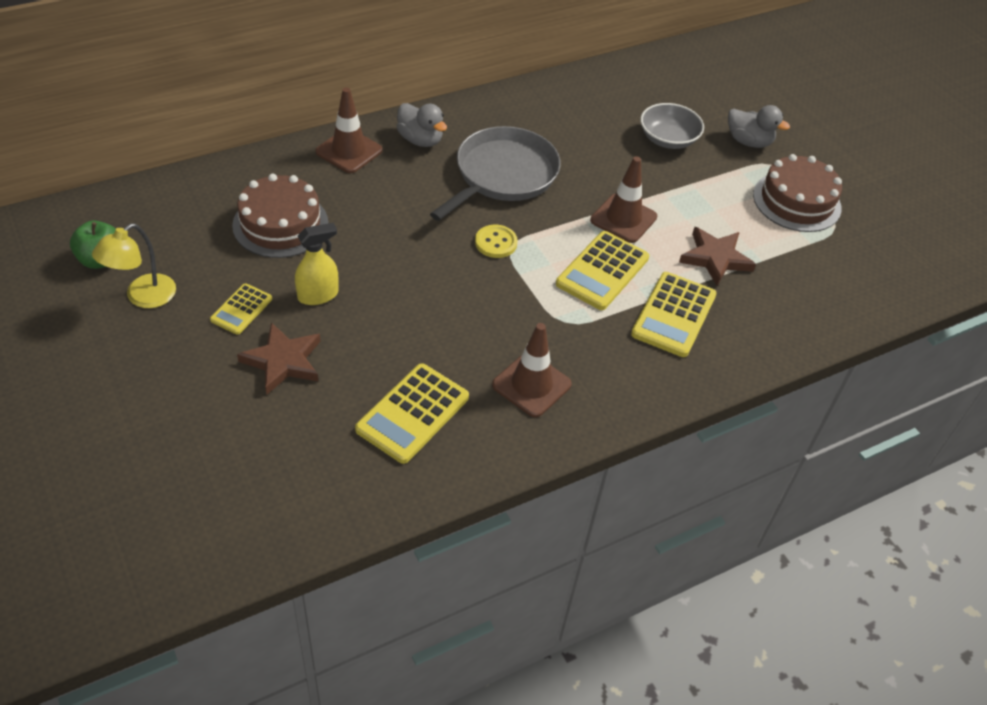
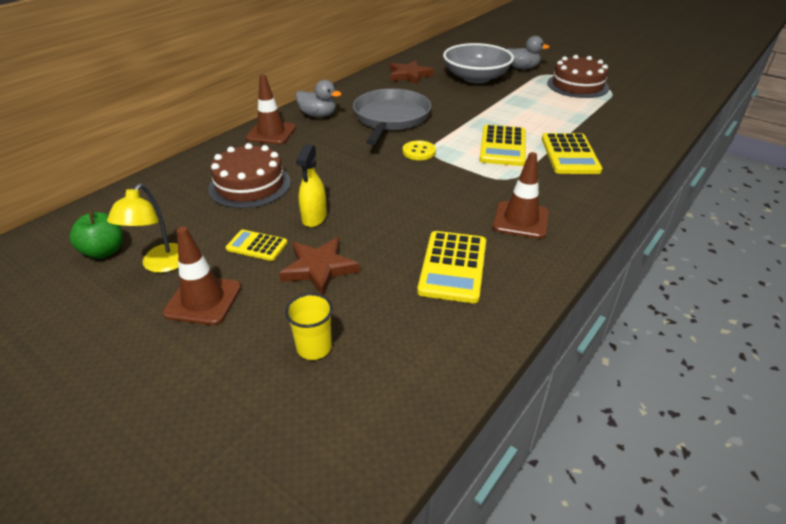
camera: 20 degrees left, 10 degrees down
(224, 446) = (314, 347): none -> yellow cup
(241, 309) = (257, 246): yellow calculator -> yellow calculator turned 105 degrees clockwise
(318, 295) = (314, 218): yellow spray bottle -> yellow spray bottle turned 150 degrees clockwise
(623, 218) = (488, 118): brown traffic cone -> brown traffic cone (203, 300)
(668, 139) = (476, 78): grey bowl -> grey bowl, size x1.56
(715, 258) = (563, 121): brown star -> brown star (409, 75)

